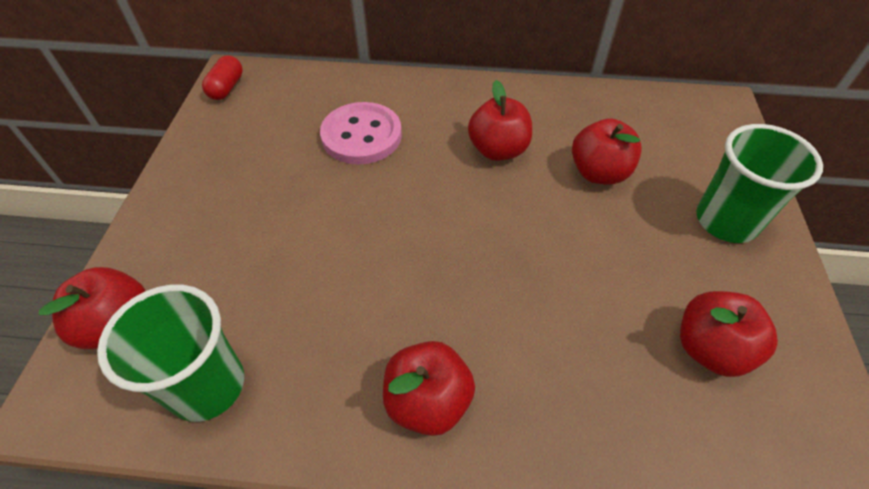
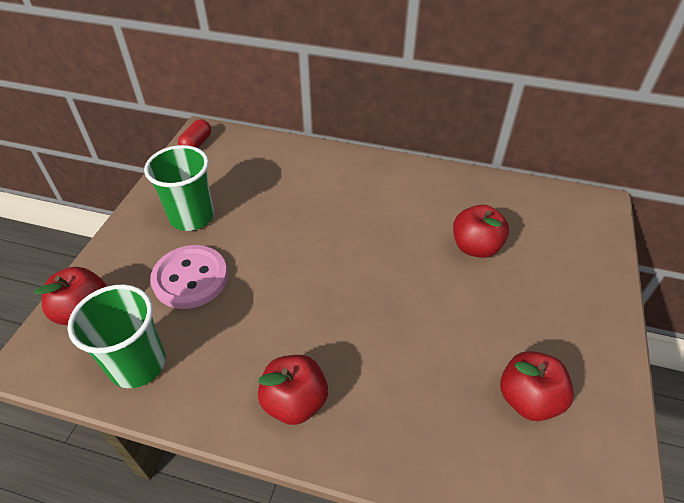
camera: 10 degrees right, 5 degrees down
(361, 136) = (291, 193): pink button -> pink button (190, 278)
(498, 150) = (397, 218): red apple -> none
(726, 221) = (572, 300): green cup -> green cup (192, 217)

